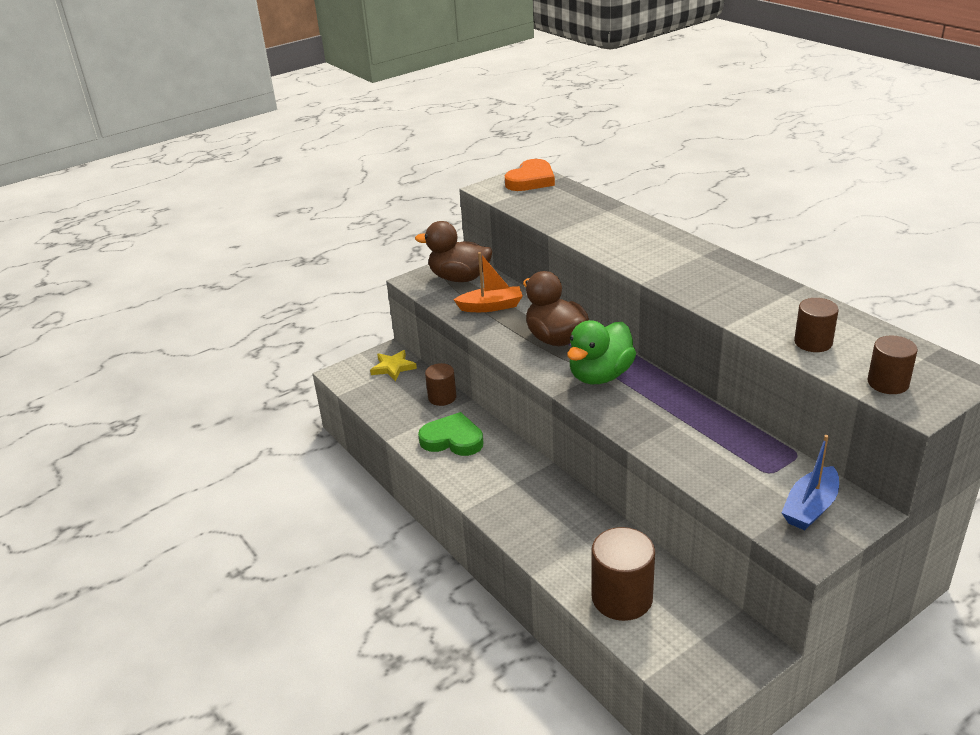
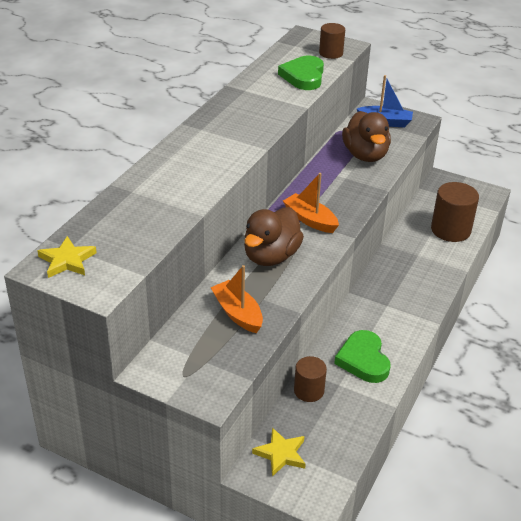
camera: 120 degrees left, 5 degrees up
(459, 278) = (189, 358): brown duck -> brown duck (365, 155)
(531, 180) = (67, 260): orange heart -> yellow star
(600, 376) = (310, 220): green duck -> orange boat
(813, 342) = (303, 76): brown cylinder -> green heart

